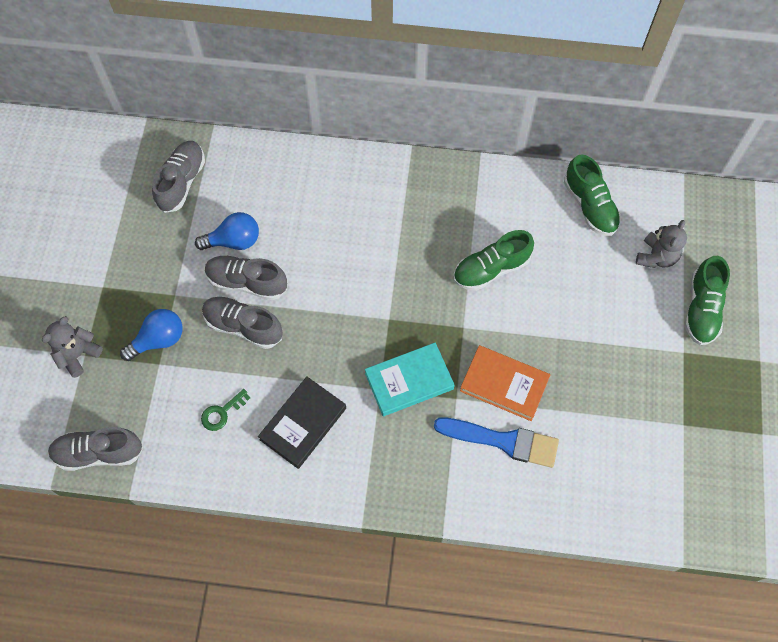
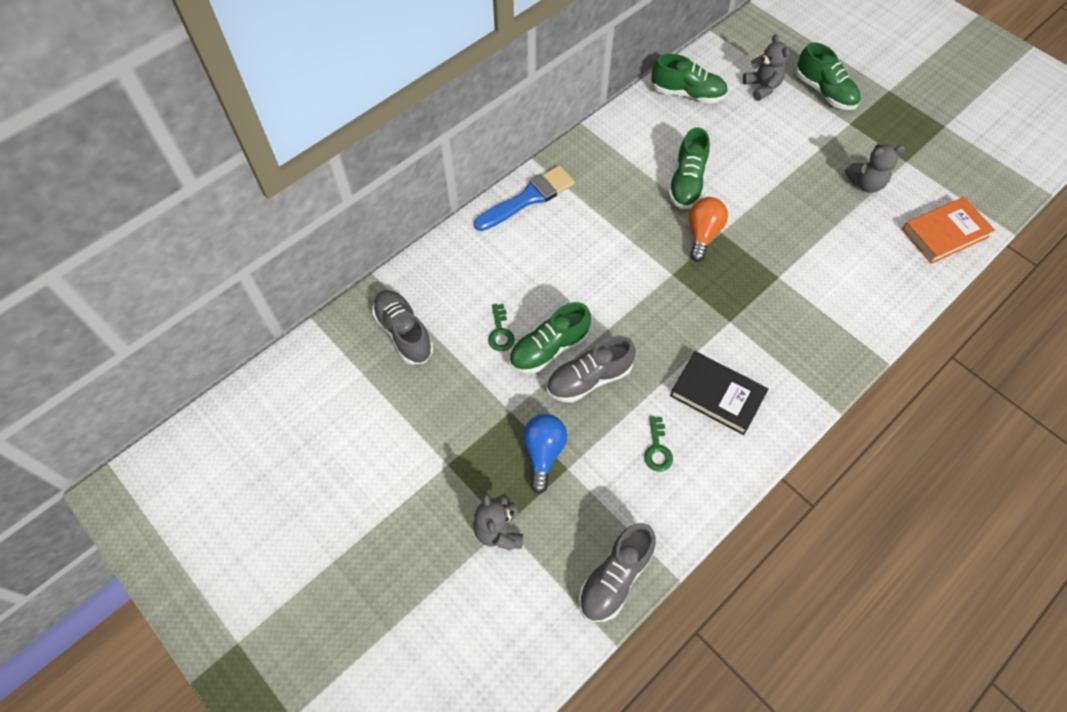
camera: 50 degrees left, 5 degrees down
(234, 241) = (500, 332): blue light bulb -> green key
(247, 282) = (549, 349): grey shoe -> green shoe
(303, 424) = (717, 395): black book -> black book turned 45 degrees counterclockwise
(409, 381) = (738, 297): turquoise book -> none
(448, 315) = (703, 234): none -> orange light bulb
(503, 441) = (838, 272): blue brush -> blue brush (528, 198)
(504, 384) = (791, 240): orange book -> orange book (944, 233)
(623, 406) = (865, 183): none -> grey teddy bear

